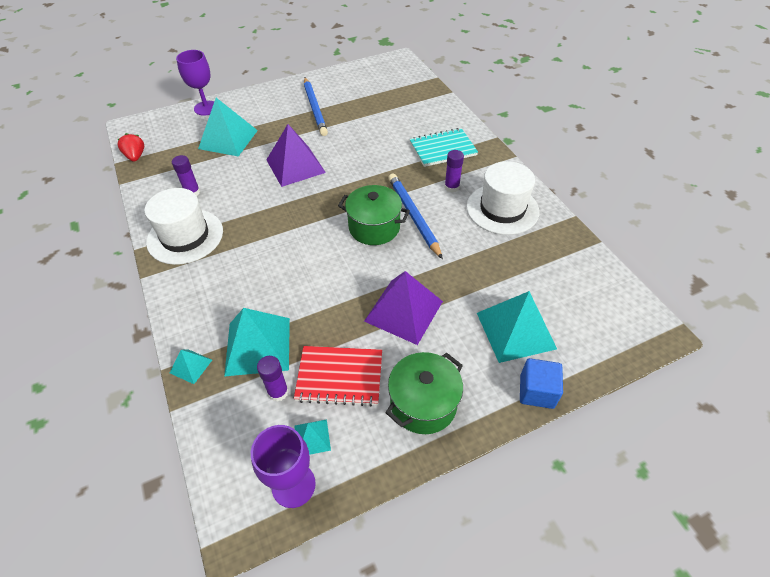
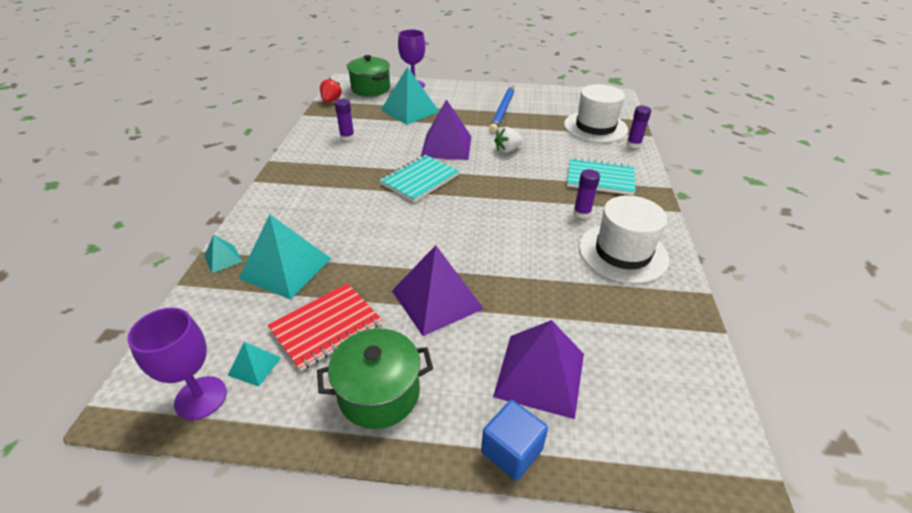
camera: 30 degrees right, 10 degrees down
(185, 236) = (312, 165): white hat -> white hat (595, 127)
(278, 392) = (265, 312): purple glue stick -> purple glue stick (633, 144)
(300, 210) = (420, 180): none -> turquoise notebook
(339, 377) = (326, 327): red notebook -> red notebook turned 75 degrees counterclockwise
(351, 149) = (507, 150): none -> white strawberry
(374, 227) = (473, 218): green pot -> green pot (370, 89)
(413, 216) = (520, 223): blue pencil -> none
(516, 330) = (540, 374): turquoise pyramid -> purple pyramid

